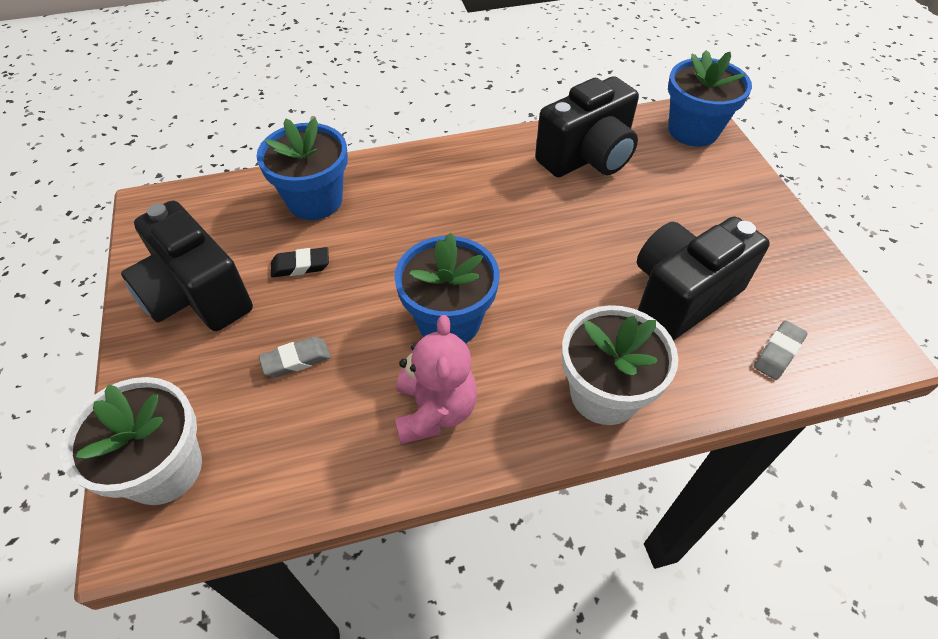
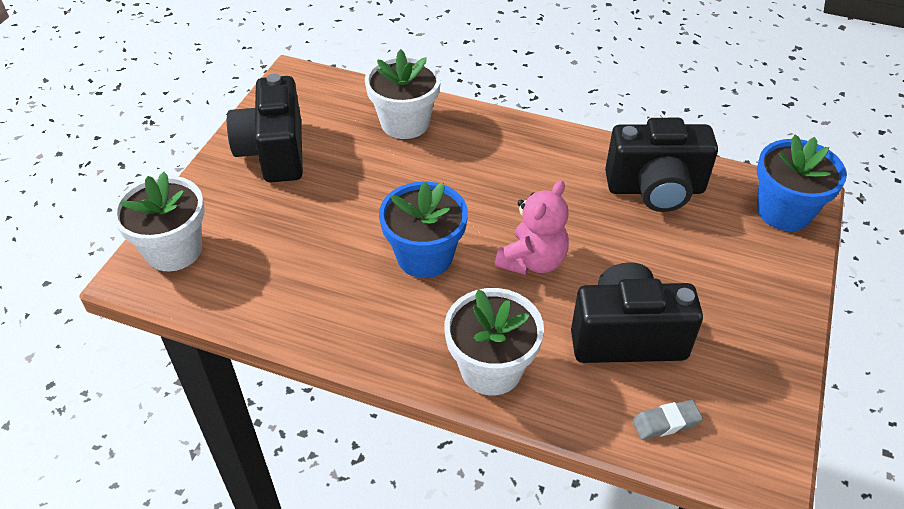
camera: 35 degrees right, 5 degrees down
(296, 360) = (301, 227): grey eraser -> none
(300, 266) = (356, 165): black eraser -> none
(315, 200) = (405, 123): blue flower pot -> white flower pot
(435, 411) = (361, 310): pink teddy bear -> pink teddy bear (532, 261)

